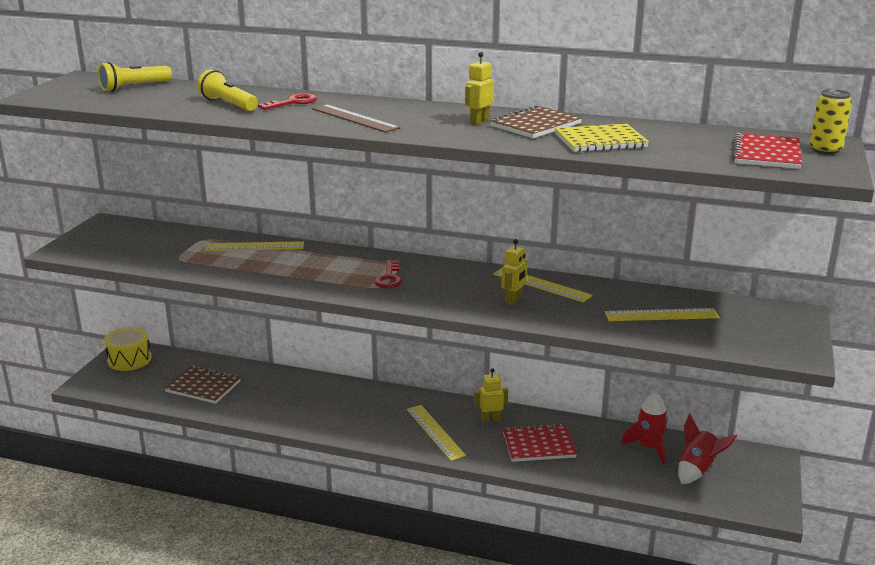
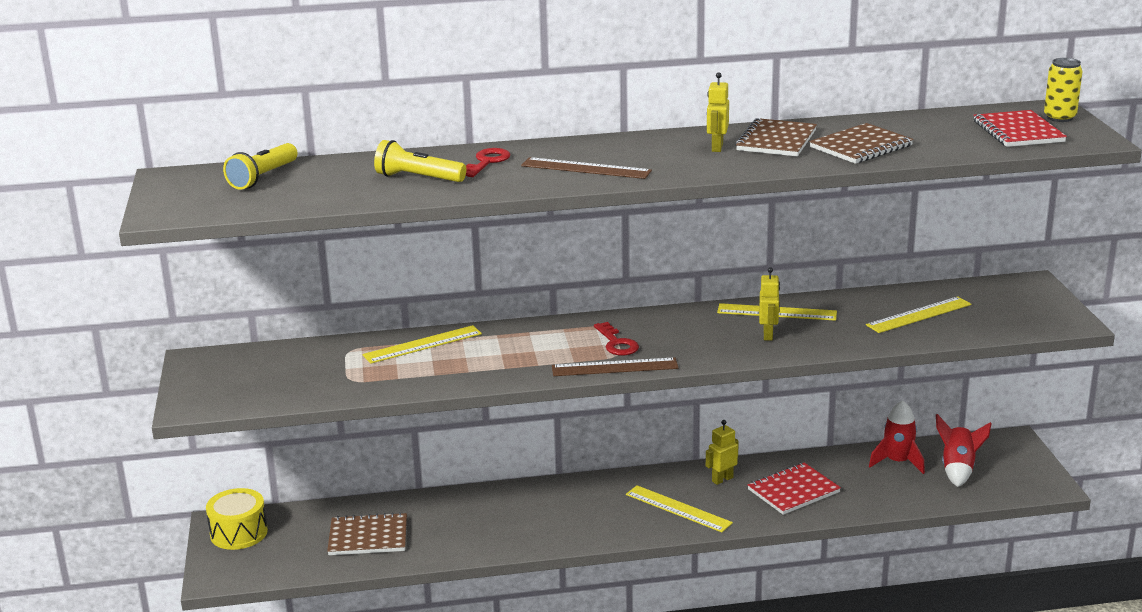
camera: 25 degrees left, 0 degrees up
(365, 295) = (614, 367): none -> brown ruler
(600, 141) = (861, 146): yellow notebook -> brown notebook

